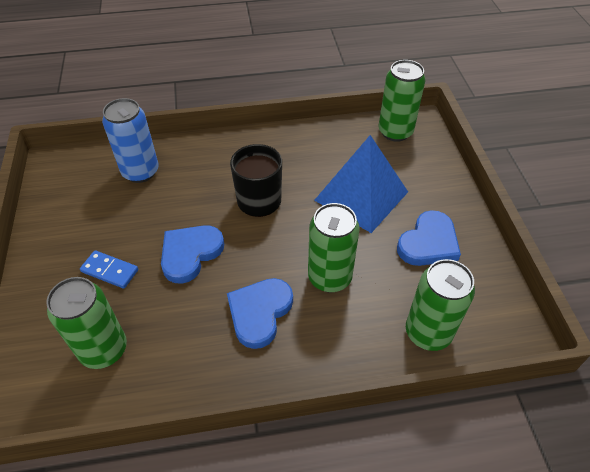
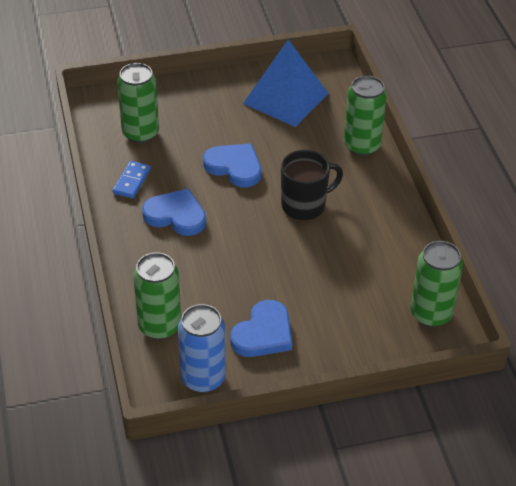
camera: 85 degrees right, 5 degrees down
(110, 271) = (213, 123): blue domino -> blue domino (132, 181)
(140, 172) = (329, 122): blue can -> blue can (203, 378)
(329, 277) = (215, 259): green can -> green can (361, 146)
(361, 196) = (321, 282): blue pyramid -> blue pyramid (285, 98)
(428, 243) = (263, 333): blue heart -> blue heart turned 90 degrees counterclockwise

